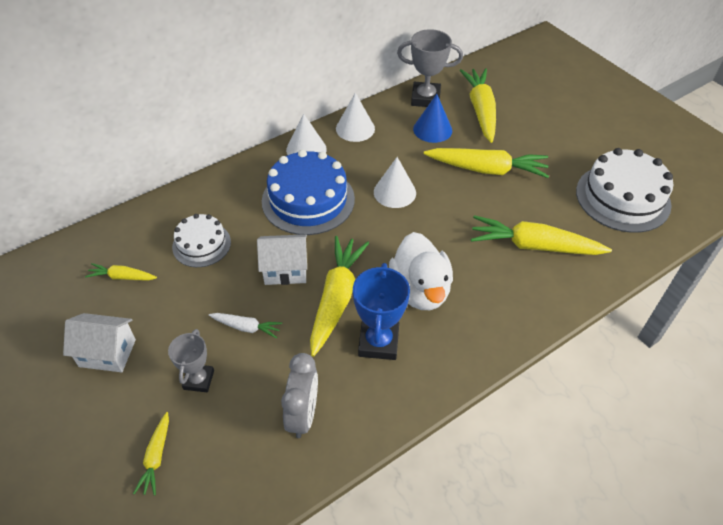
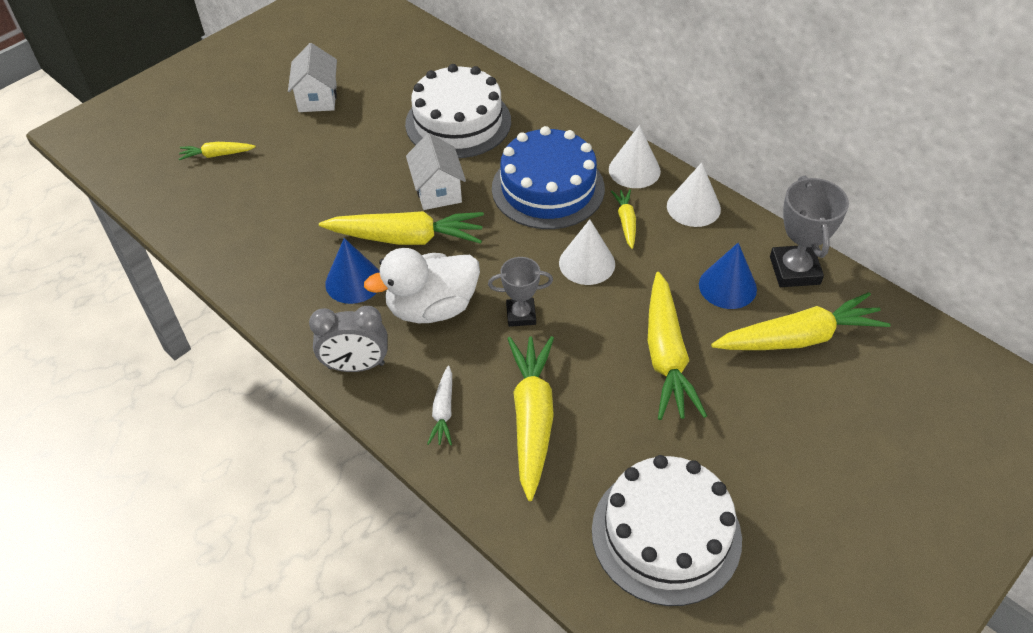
camera: 80 degrees right, 0 degrees up
(122, 277) = (404, 82): yellow carrot -> yellow carrot (626, 222)
(199, 380) = (295, 161): grey trophy -> grey trophy (521, 315)
(201, 244) = (458, 122): white cake -> white cake, size x1.70
(246, 327) = (358, 178): white carrot -> white carrot (443, 411)
(303, 415) = (262, 239): grey clock -> grey clock (356, 366)
(378, 342) = (353, 281): blue trophy -> blue cone

